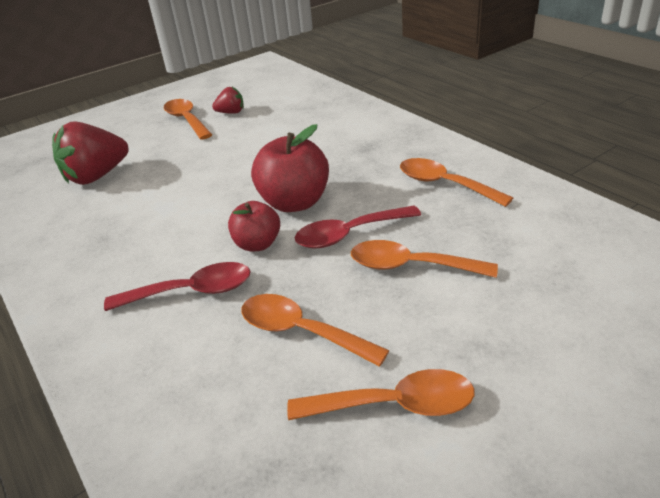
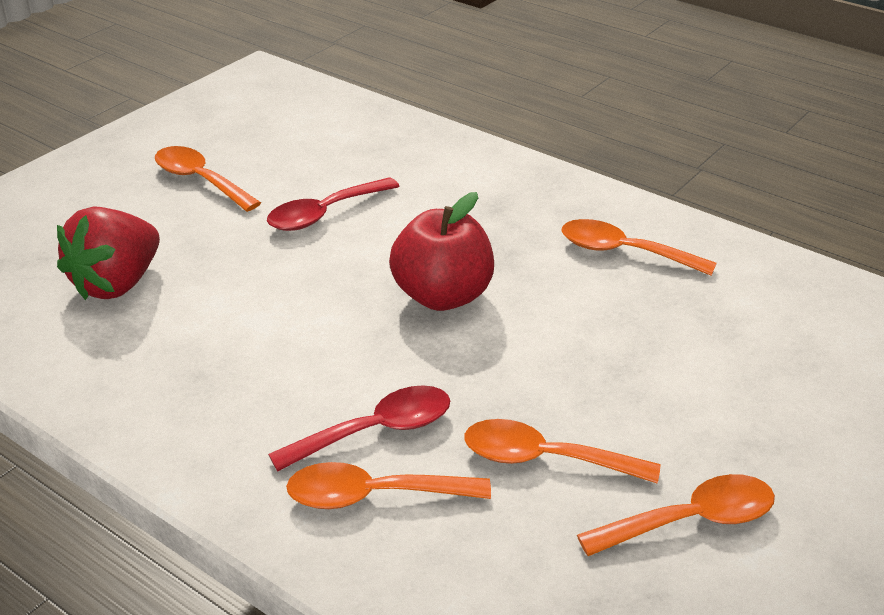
camera: 20 degrees left, 0 degrees up
(231, 113) = (264, 164): red strawberry -> none
(257, 244) = (426, 358): red apple -> none
(349, 234) = (538, 331): red spoon -> red spoon (325, 213)
(411, 266) = (634, 363): orange spoon -> orange spoon (374, 496)

